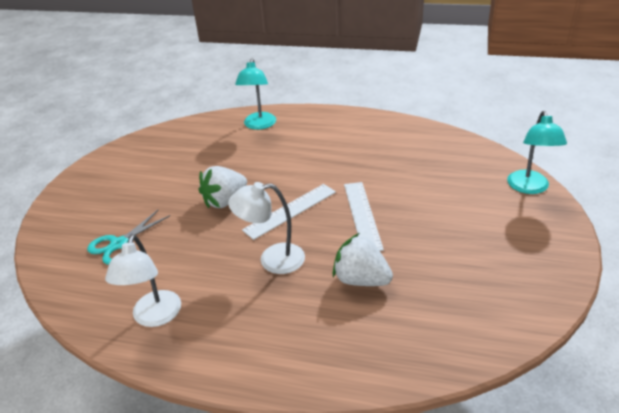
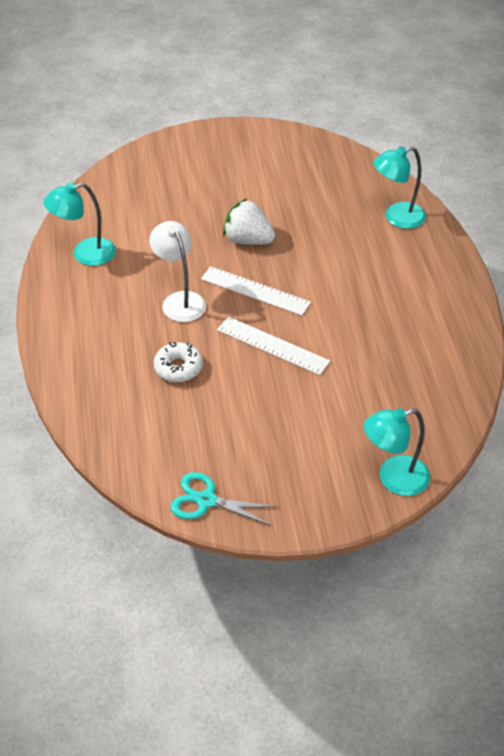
camera: 65 degrees right, 10 degrees up
(119, 244) = (158, 198): turquoise scissors -> turquoise scissors (206, 500)
(154, 317) = (85, 254): white lamp -> turquoise lamp
(361, 280) = (178, 367): white strawberry -> white donut
(362, 215) = (273, 345): white ruler -> white ruler turned 60 degrees clockwise

